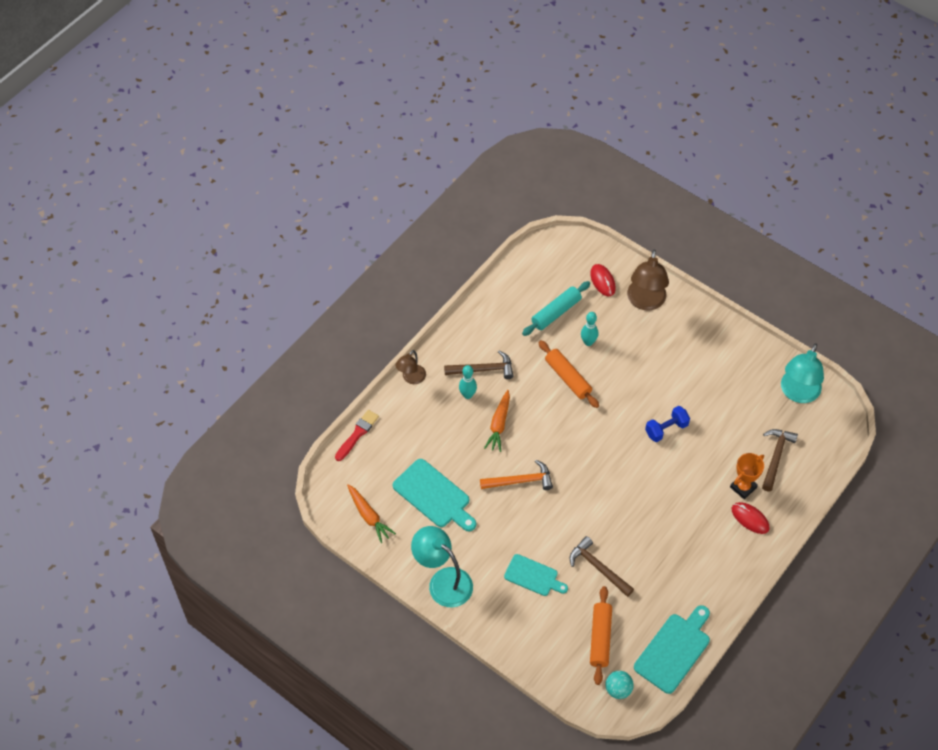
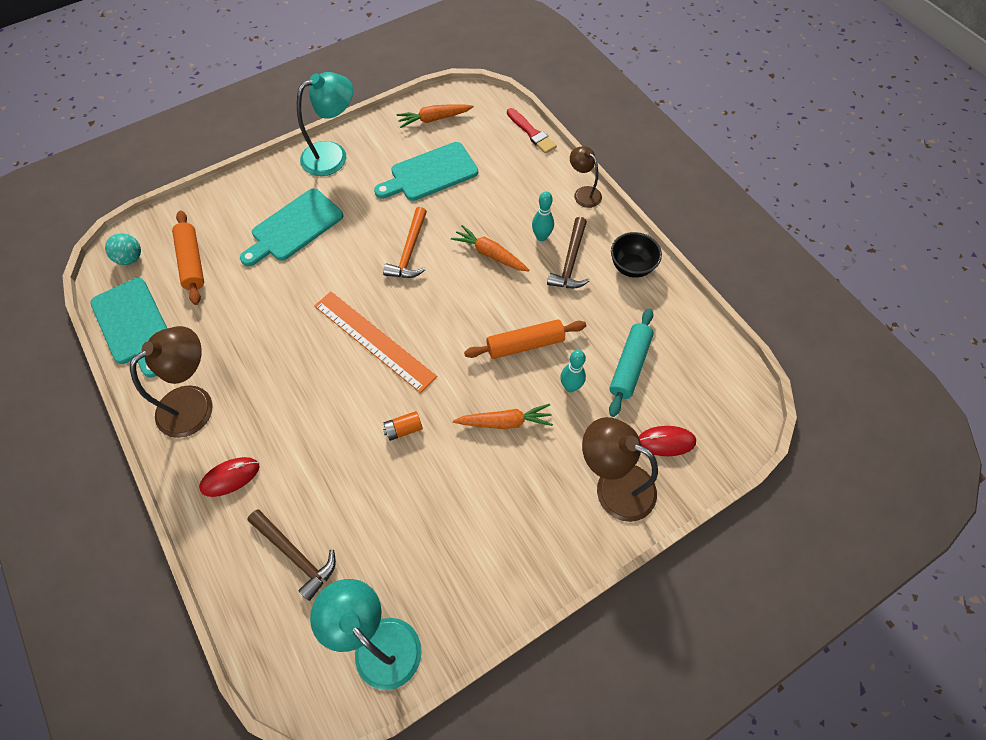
camera: 110 degrees right, 5 degrees up
(471, 330) = (631, 267): none -> black bowl
(533, 576) = (294, 227): turquoise cutting board -> turquoise cutting board, size x1.52
(556, 312) = (629, 365): turquoise rolling pin -> turquoise rolling pin turned 45 degrees clockwise
(598, 567) = (268, 288): brown hammer -> none
(600, 638) = (192, 262): orange rolling pin -> orange rolling pin turned 45 degrees clockwise
(609, 474) = (374, 340): none -> orange ruler
(632, 372) = (504, 422): none -> orange carrot
(666, 429) = (403, 429): blue dumbbell -> orange battery
(712, 569) = (195, 403): none -> brown lamp
(743, 487) = (276, 489): orange trophy -> none

